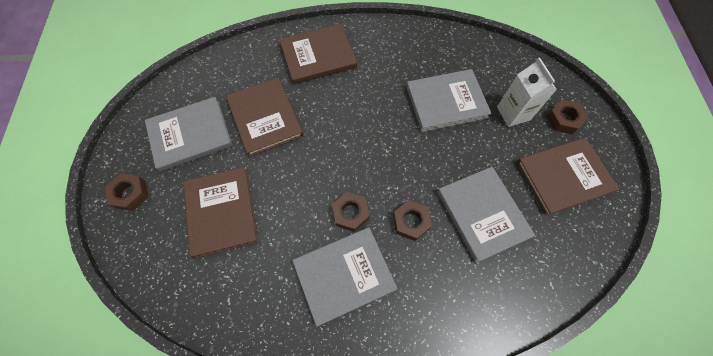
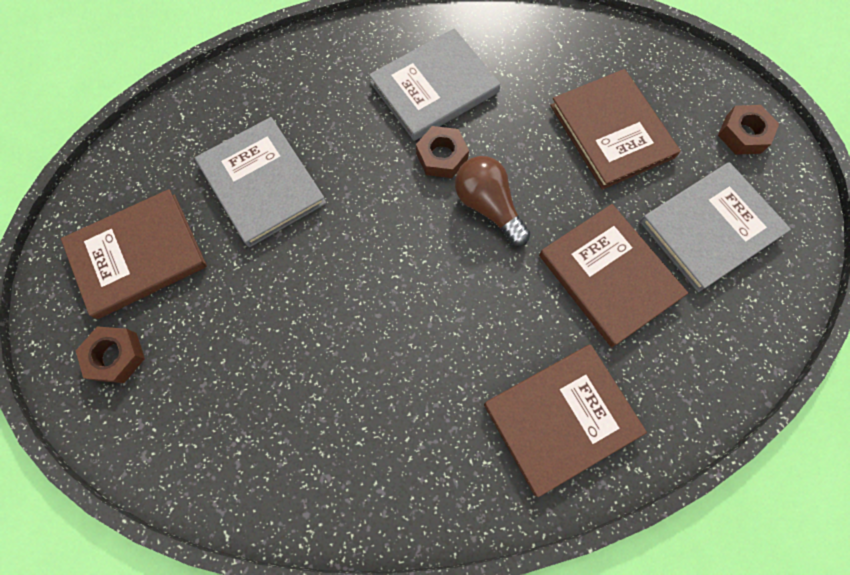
camera: 170 degrees right, 5 degrees up
(326, 172) = (488, 206): none -> brown light bulb
(411, 222) = (359, 158): brown nut -> none
(446, 102) = (316, 357): grey book -> none
(513, 113) = (201, 354): white carton -> none

